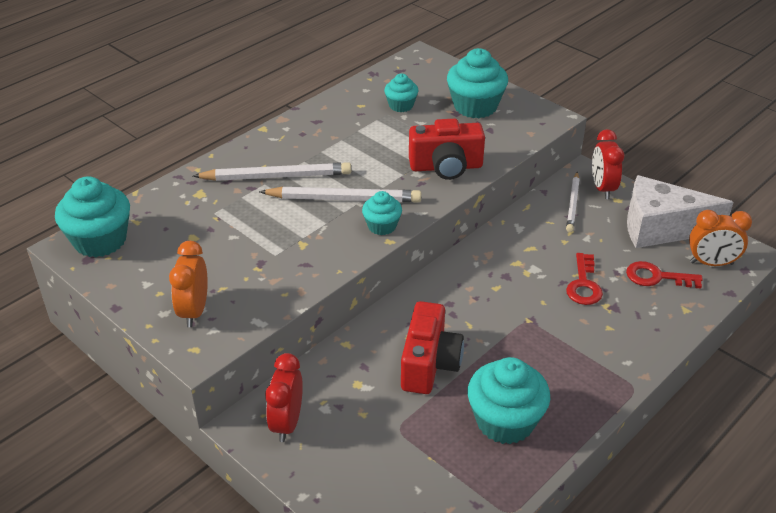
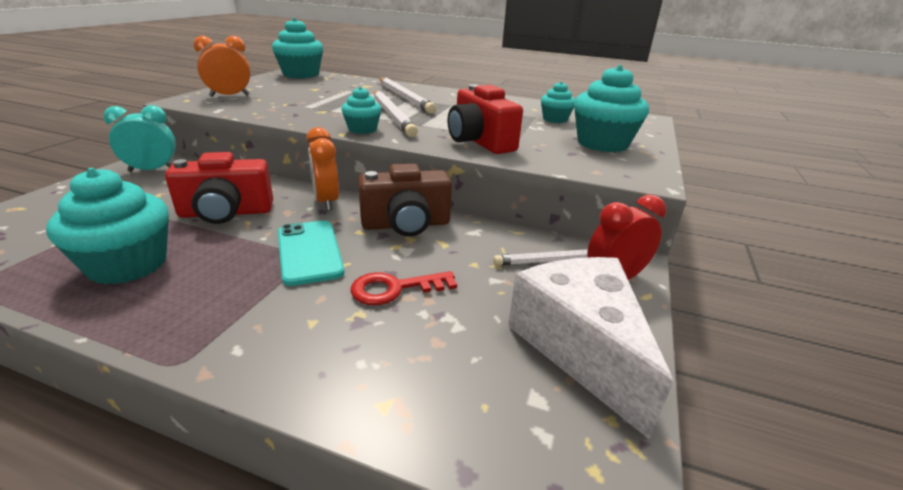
camera: 65 degrees right, 10 degrees down
(287, 423) = (152, 170): red clock -> turquoise clock
(494, 260) = (406, 224): none -> brown camera
(520, 319) = (309, 252): none -> turquoise phone
(656, 277) = (452, 357): red key -> none
(711, 263) = (537, 428): orange clock -> orange clock (326, 201)

